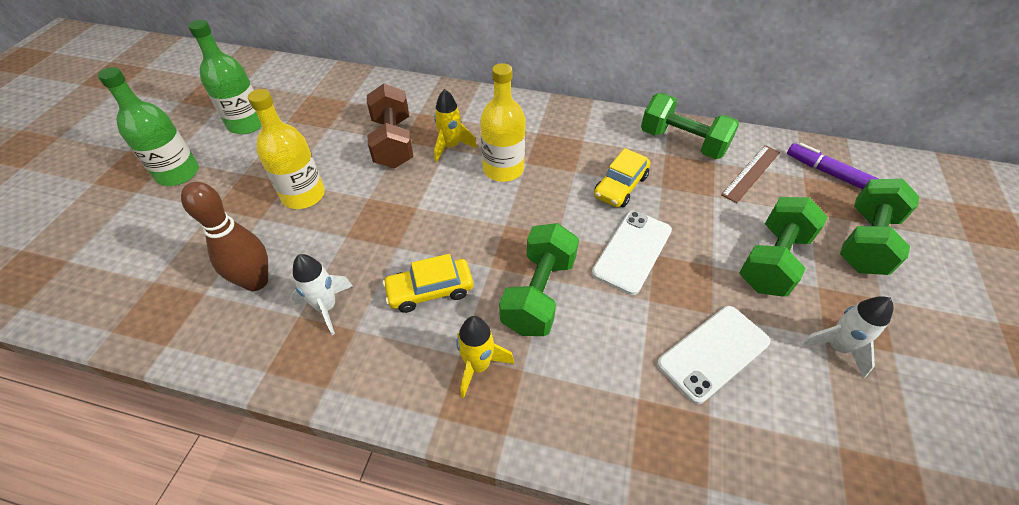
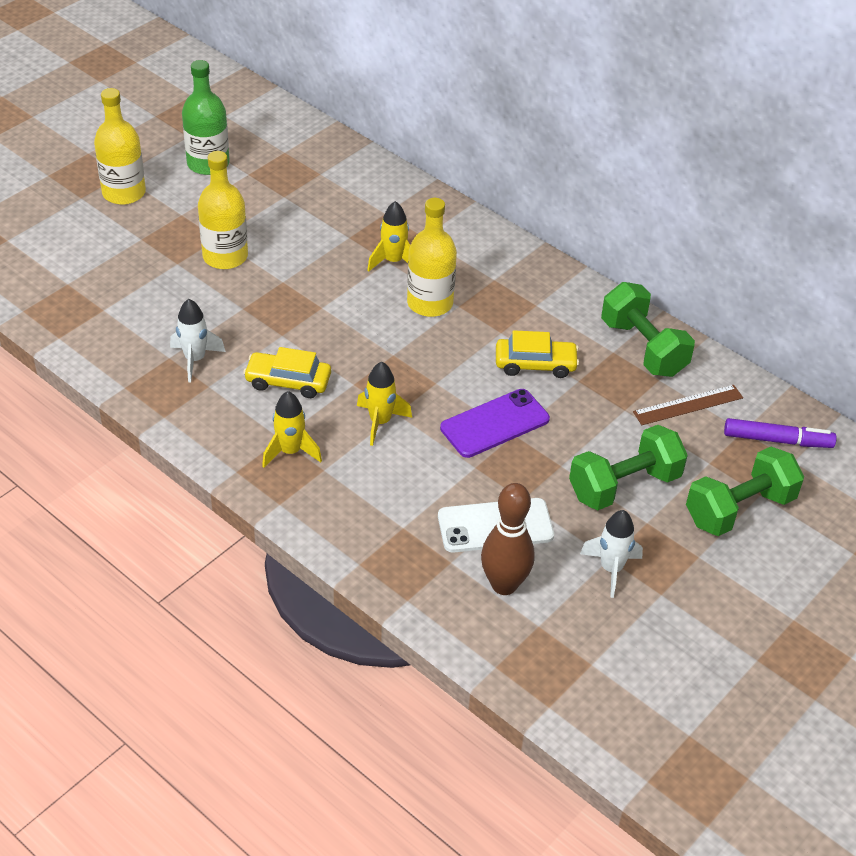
camera: 25 degrees right, 5 degrees down
(178, 173) = (124, 193): green bottle -> yellow bottle
(256, 281) = (148, 316): brown bowling pin -> brown bowling pin (504, 585)
(393, 142) = (339, 236): brown dumbbell -> none
(539, 294) = (380, 422): green dumbbell -> yellow rocket
(620, 186) = (535, 364): yellow car -> yellow car turned 150 degrees counterclockwise
(632, 251) = (495, 424): white phone -> purple phone
(831, 174) = (776, 440): purple marker -> purple marker turned 120 degrees clockwise

